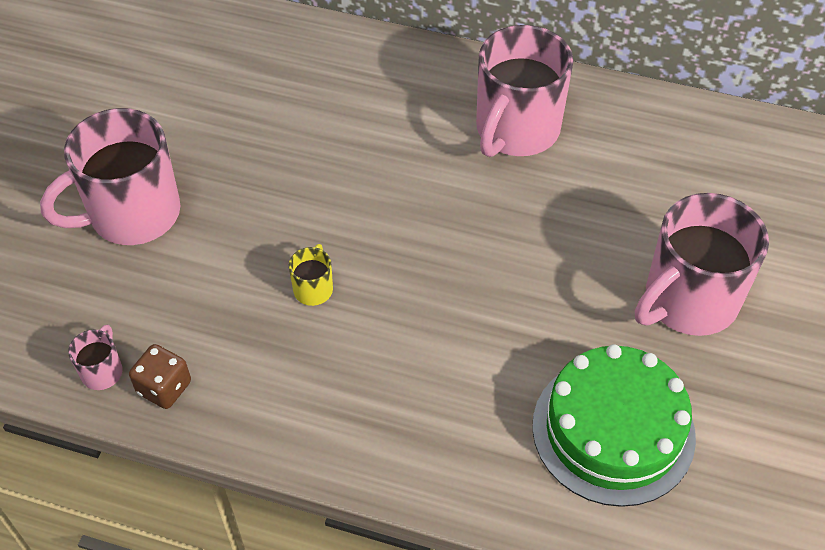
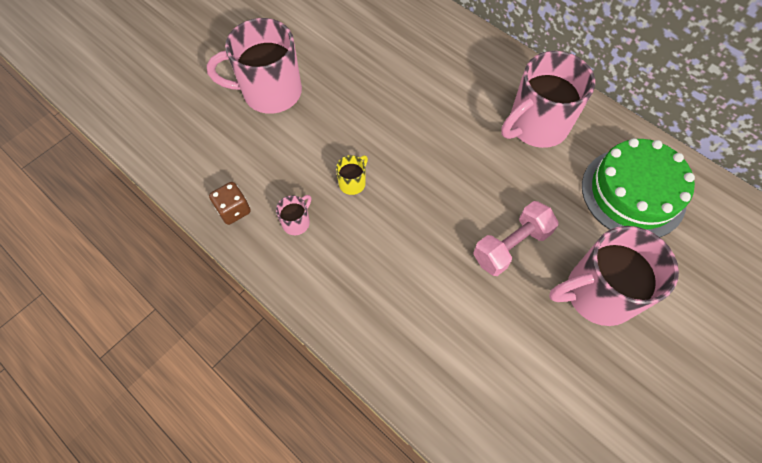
camera: 25 degrees right, 10 degrees up
(102, 371) = (204, 184): pink mug -> pink mug (296, 222)
(558, 287) = (511, 246): none -> pink dumbbell
(613, 430) = (498, 363): green cake -> green cake (633, 193)

